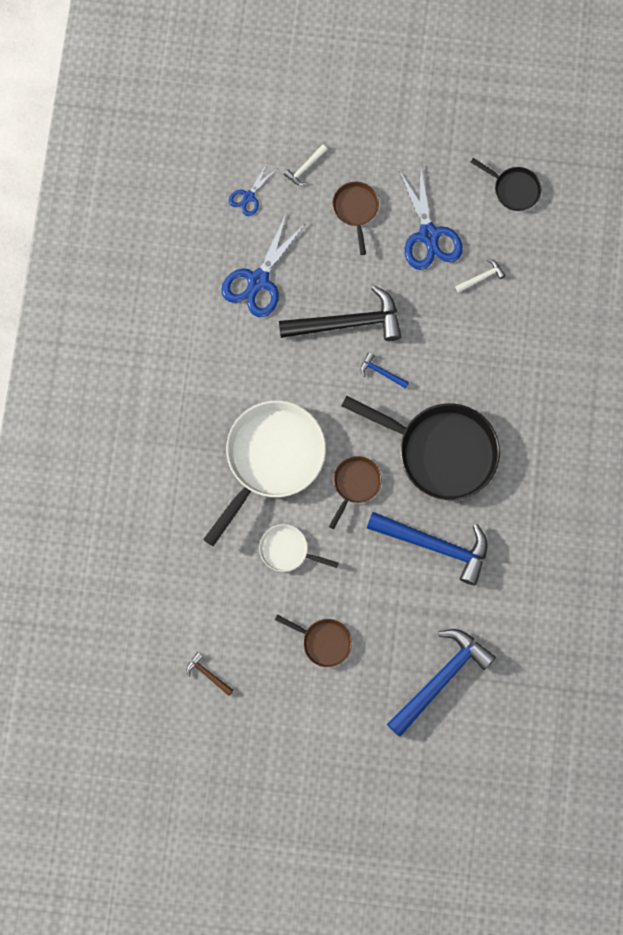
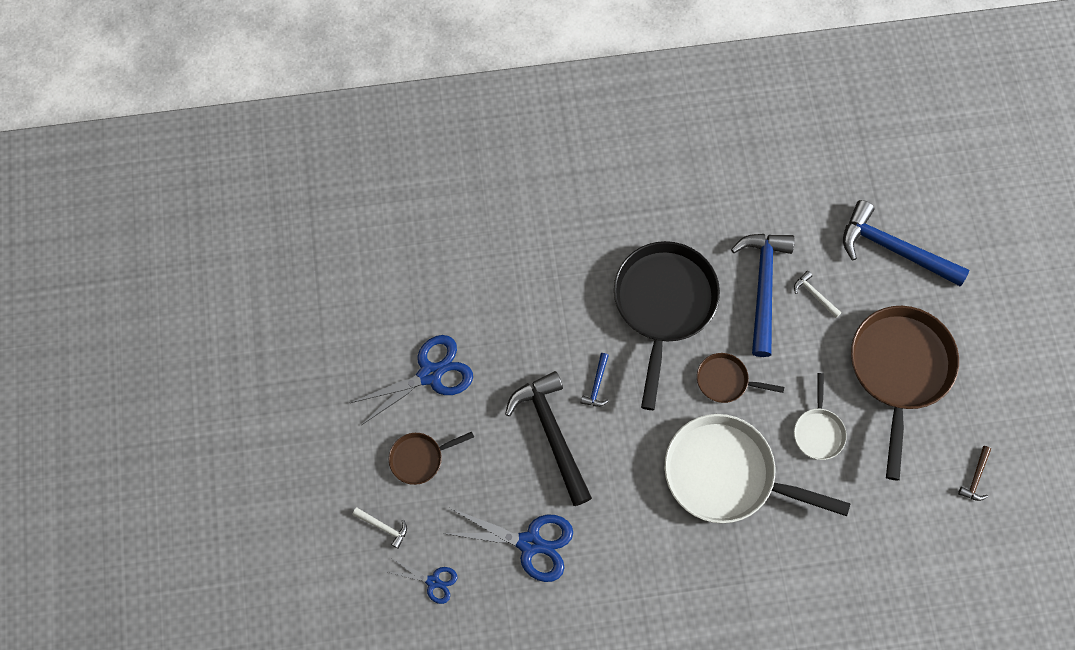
camera: 105 degrees left, 5 degrees down
(323, 642) = (899, 370): brown pan -> brown pan, size x2.08
(481, 277) = (464, 309): white hammer -> white hammer (814, 295)
(514, 189) = (357, 300): black pan -> none

